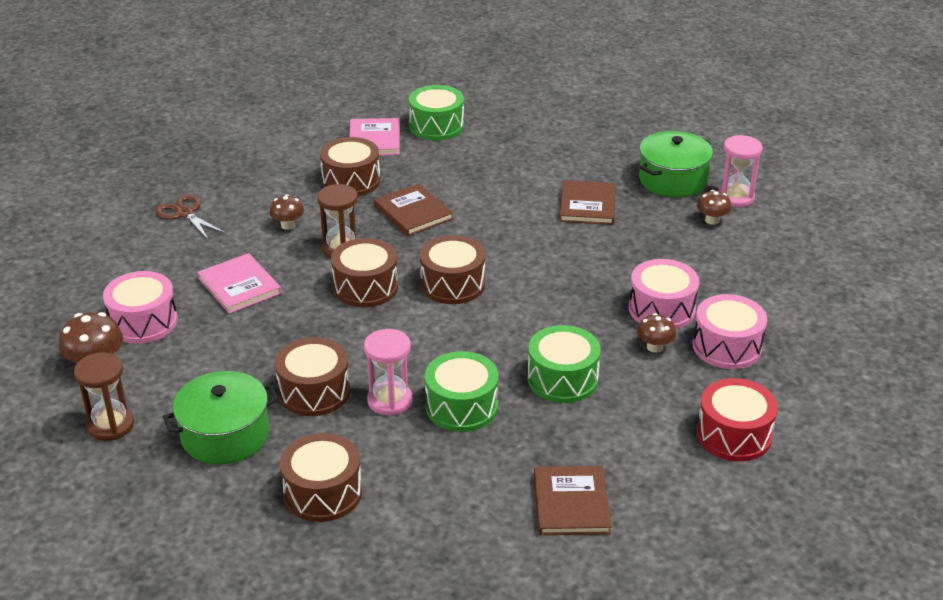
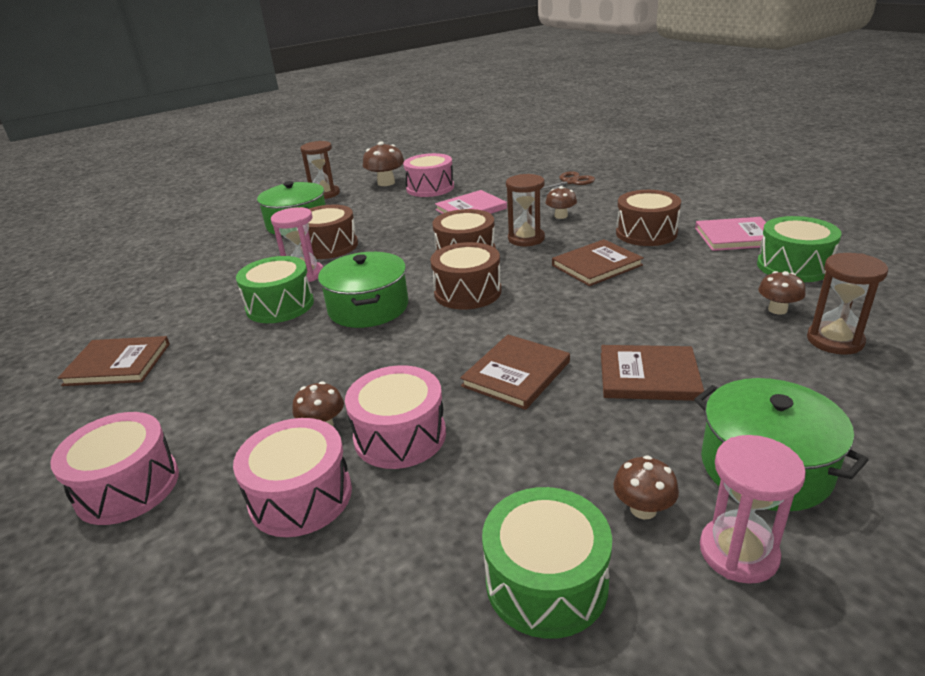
camera: 95 degrees right, 5 degrees down
(323, 493) = (216, 259): brown drum -> none
(474, 343) = (368, 307): none -> green pot
(503, 145) = (777, 309): none -> brown mushroom
(546, 133) = (835, 340): none -> brown hourglass
(562, 379) = (293, 358): green drum -> green drum (546, 582)
(586, 259) = (516, 374): none -> brown book
(734, 435) = (127, 486): red drum -> pink drum

